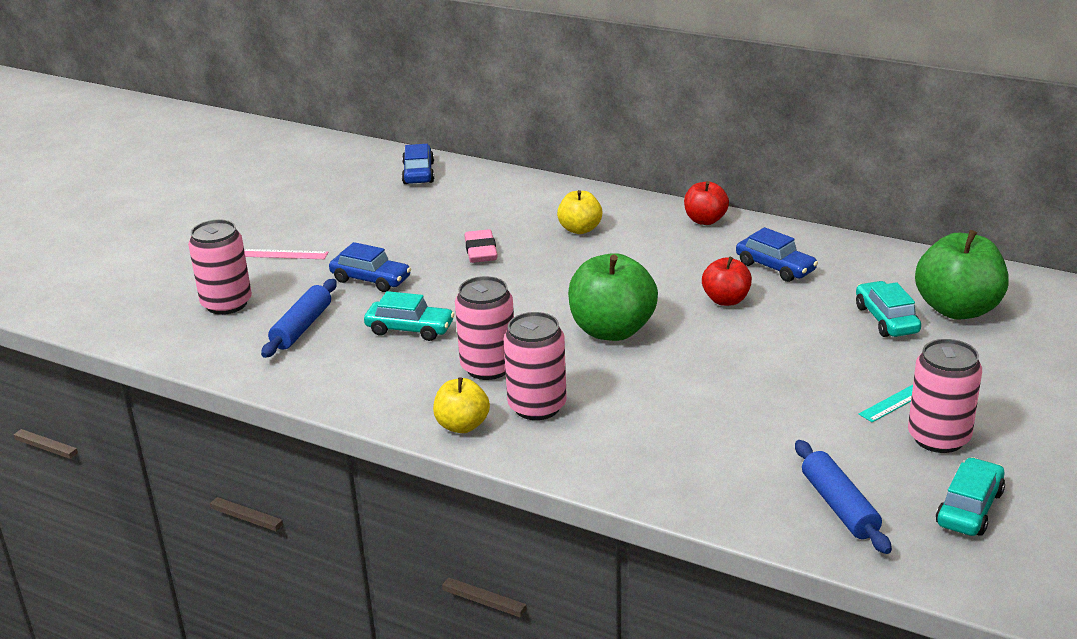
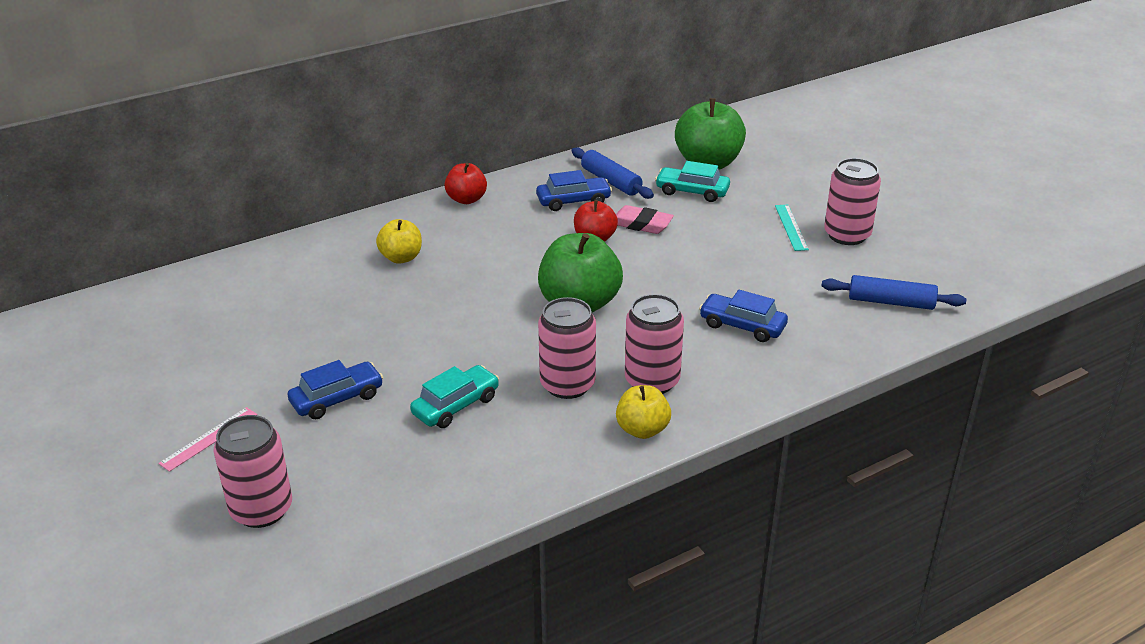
camera: 60 degrees left, 5 degrees up
(302, 327) = (373, 471): blue rolling pin -> blue rolling pin (611, 181)
(418, 173) = (167, 301): blue car -> blue car (742, 326)
(481, 251) = (369, 319): pink eraser -> pink eraser (641, 224)
(969, 508) = (928, 258): turquoise car -> none

